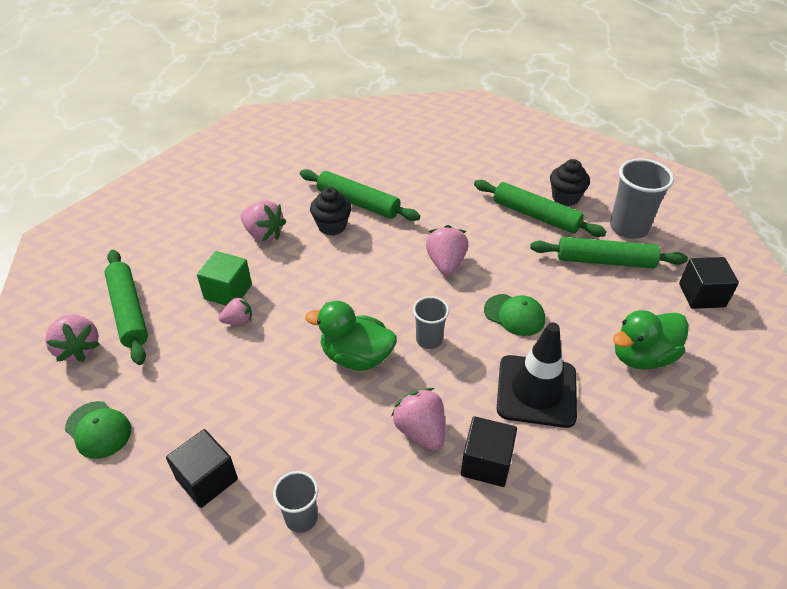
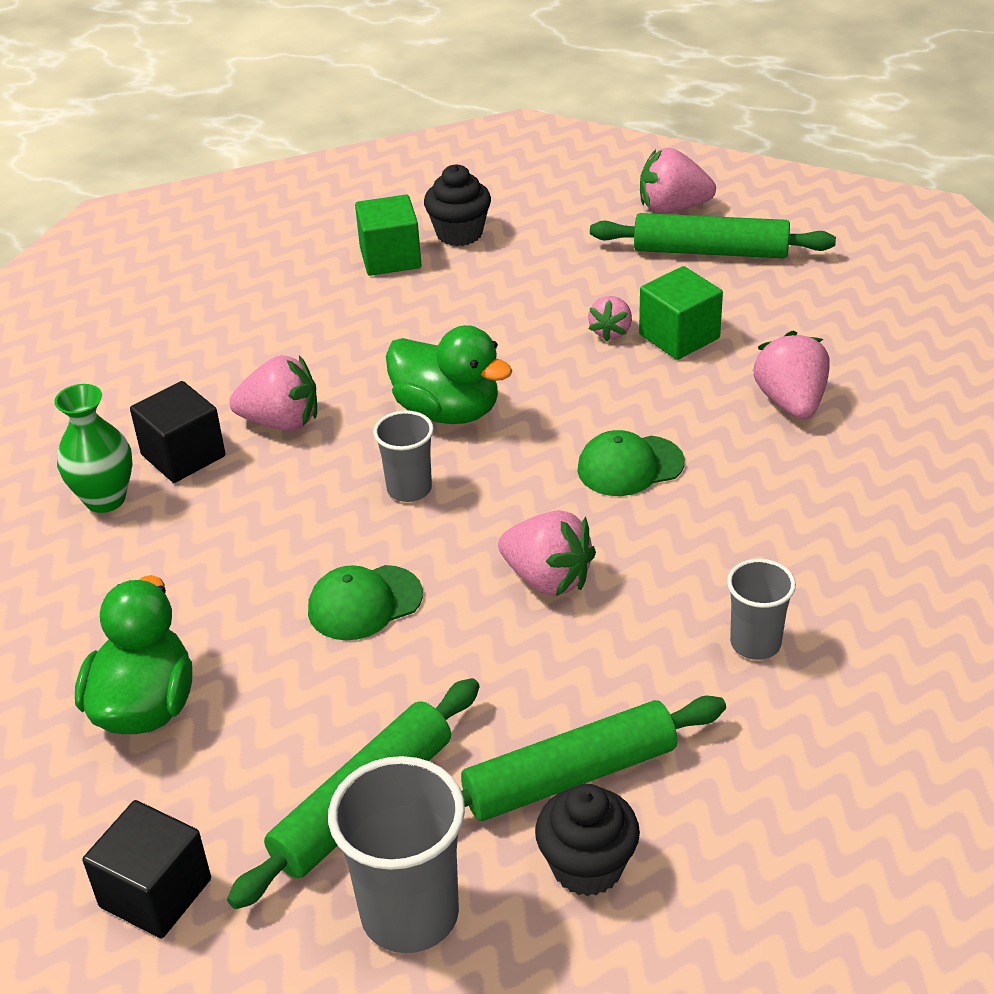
camera: 125 degrees right, 5 degrees down
(98, 430) = (529, 205): green cap -> green cap (630, 466)
(207, 479) = (390, 258): black cube -> green cube
(264, 234) = (791, 402): pink strawberry -> pink strawberry turned 105 degrees clockwise
(301, 518) = (278, 303): grey cup -> grey cup (755, 643)
(332, 226) = (755, 482): black cupcake -> black cupcake (459, 233)
(356, 356) = (447, 411): green duck -> green duck turned 75 degrees clockwise
(358, 202) = (801, 537): green rolling pin -> none
(536, 391) = (220, 552): black traffic cone -> none
(551, 477) = (105, 499): none -> green vase

